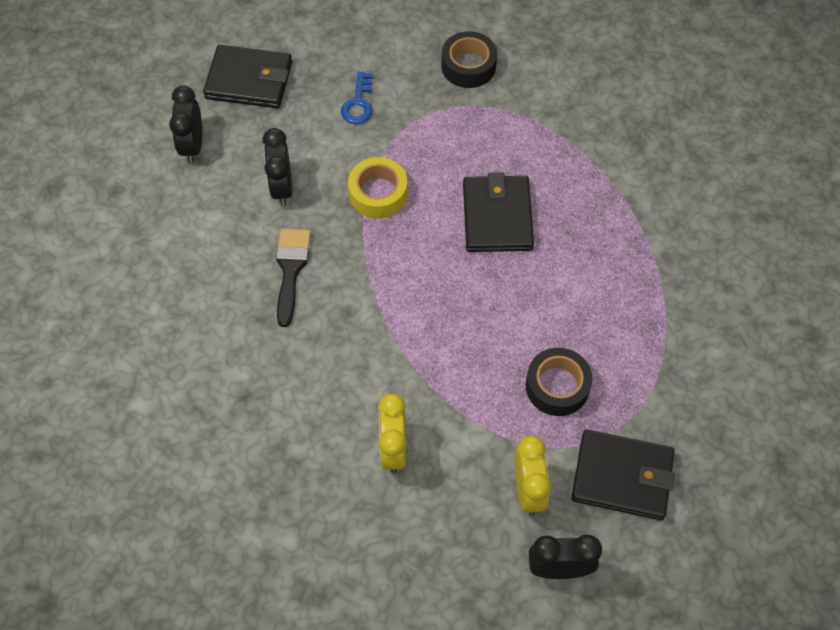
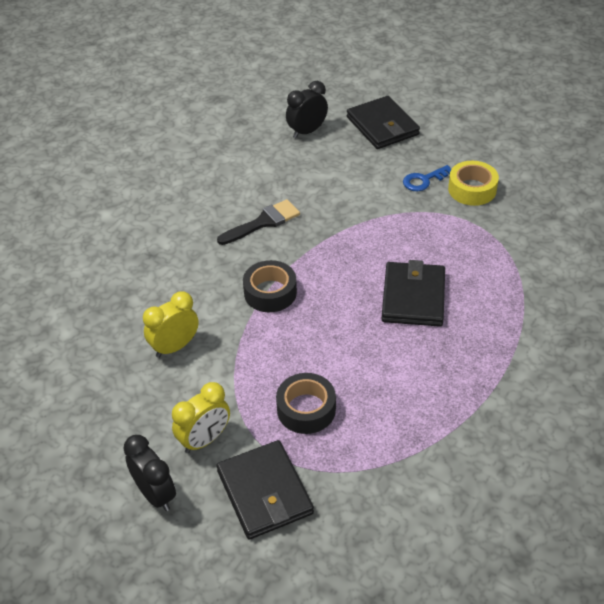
camera: 55 degrees right, 15 degrees down
(282, 188) = (319, 184): black clock -> none
(378, 193) = (364, 228): yellow tape -> yellow tape (472, 189)
(468, 66) = (520, 213): black tape -> black tape (270, 292)
(497, 217) = (413, 297): black wallet -> black wallet turned 45 degrees counterclockwise

